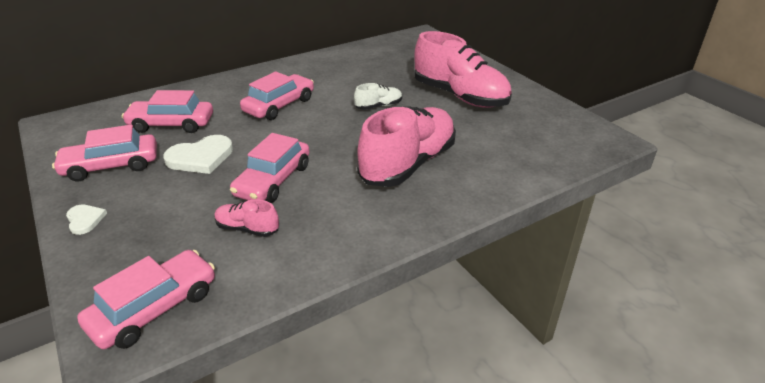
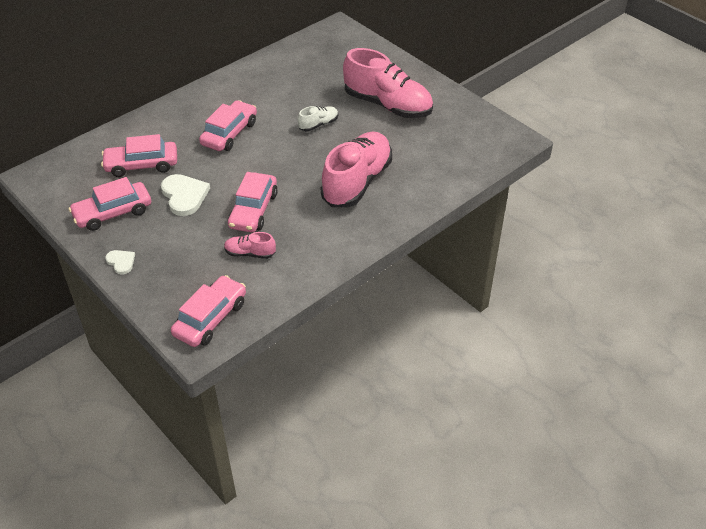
camera: 10 degrees left, 10 degrees up
(201, 157) = (184, 196): white heart -> white heart turned 75 degrees counterclockwise

